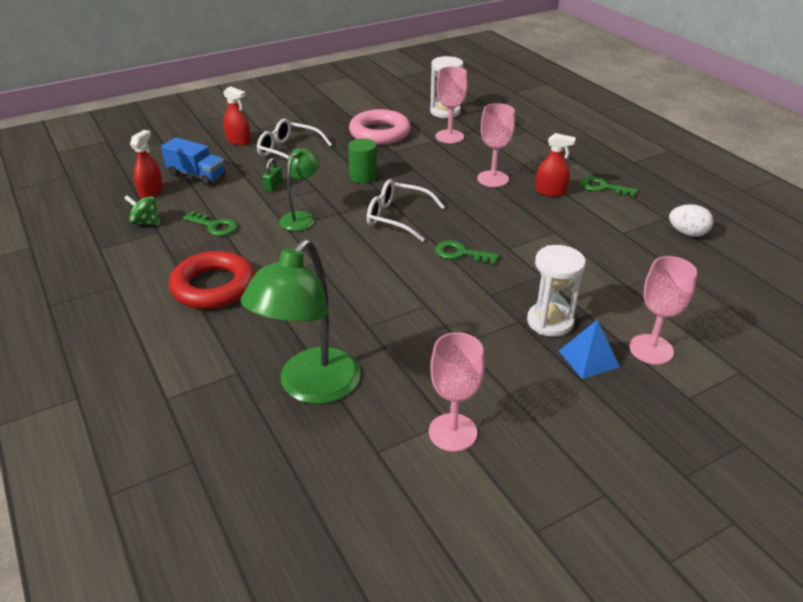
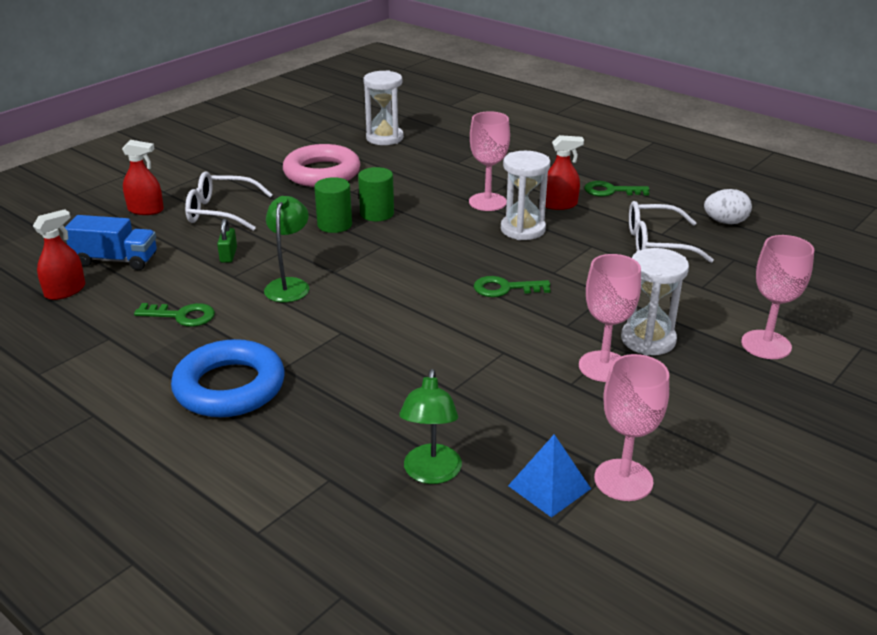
camera: 20 degrees left, 5 degrees down
(146, 222) = (84, 329): green spinning top -> none
(151, 192) = (65, 291): red spray bottle -> red spray bottle turned 45 degrees clockwise
(213, 286) = (229, 387): red ring -> blue ring
(311, 387) = (431, 473): green lamp -> green lamp, size x0.57
(397, 217) = (406, 263): white glasses -> white glasses (656, 243)
(400, 173) = (377, 214): none -> green cylinder
(449, 136) = (408, 164): pink goblet -> pink goblet (603, 366)
(506, 207) = (523, 229): none -> white hourglass
(588, 359) = (712, 369): blue pyramid -> blue pyramid (549, 487)

